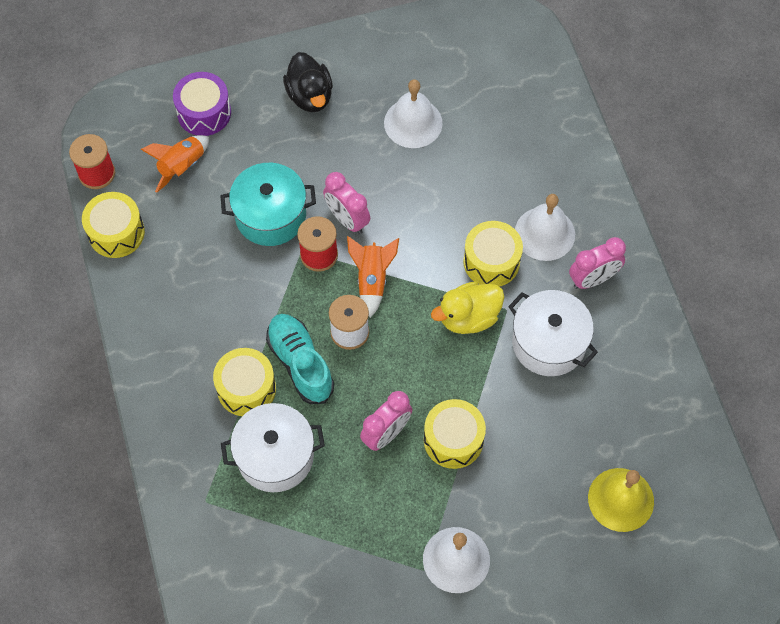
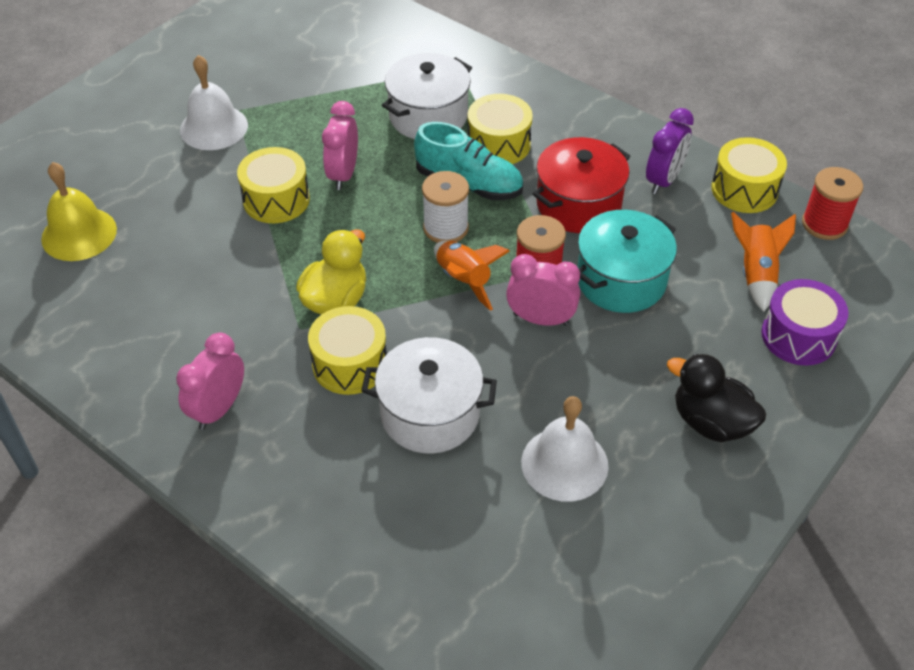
camera: 145 degrees right, 15 degrees down
(161, 276) = (664, 180): none -> purple clock
(240, 293) = (578, 204): none -> red pot
(544, 233) = (308, 427): white bell -> none
(548, 343) = (232, 321): white pot -> white pot (430, 413)

